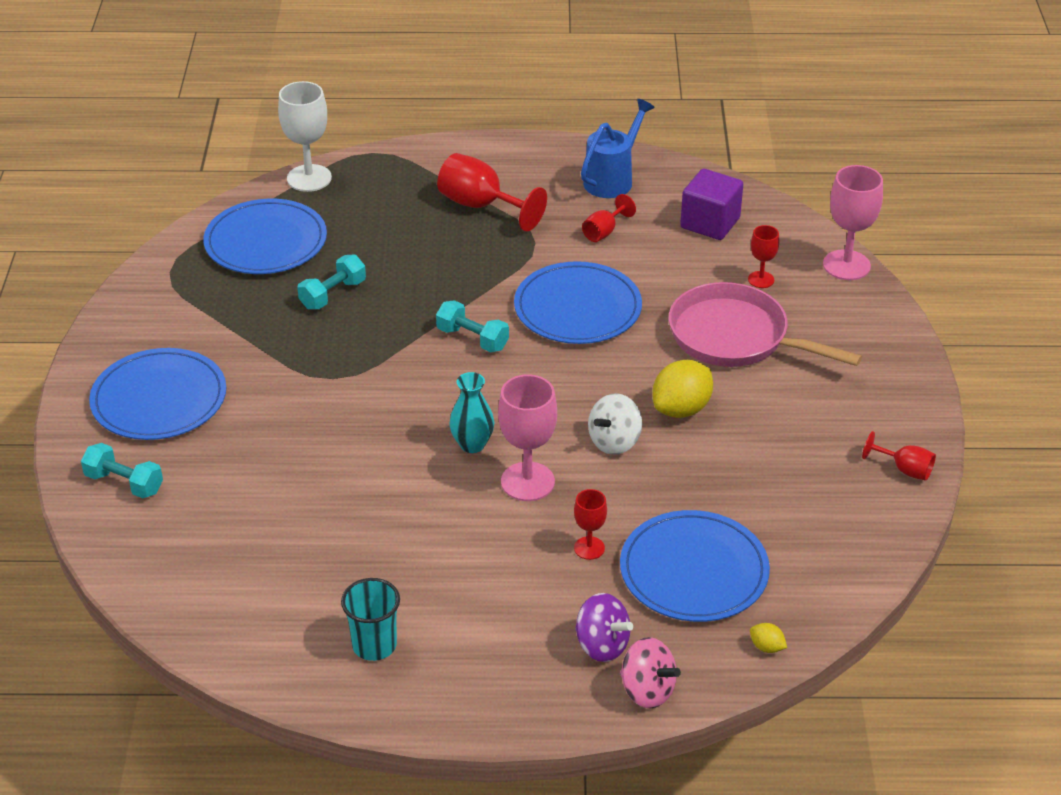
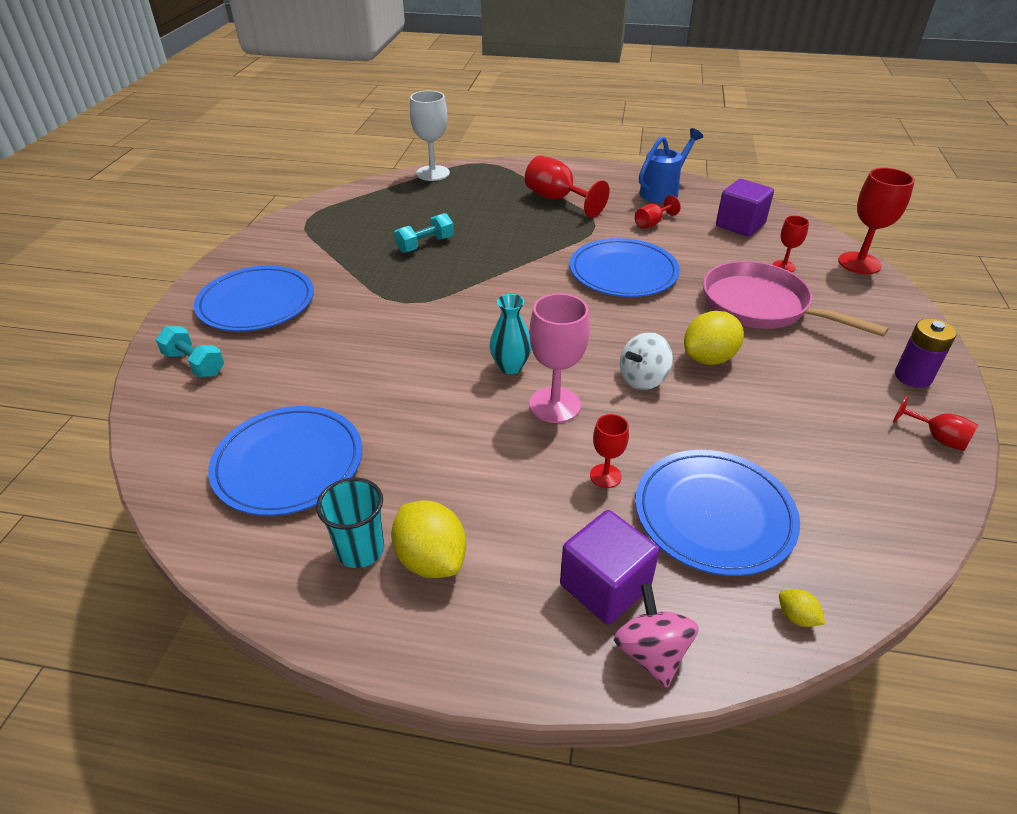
camera: 10 degrees right, 0 degrees up
(266, 242) = (386, 207): blue plate -> blue plate (288, 463)
(442, 644) = (431, 559): none -> yellow lemon
(472, 339) = (530, 285): turquoise dumbbell -> none
(602, 645) = (605, 586): purple spinning top -> purple cube
(647, 690) = (651, 652): pink spinning top -> pink spinning top turned 150 degrees counterclockwise
(846, 265) = (859, 263): pink goblet -> red goblet
(889, 405) = (912, 377): none -> purple battery

